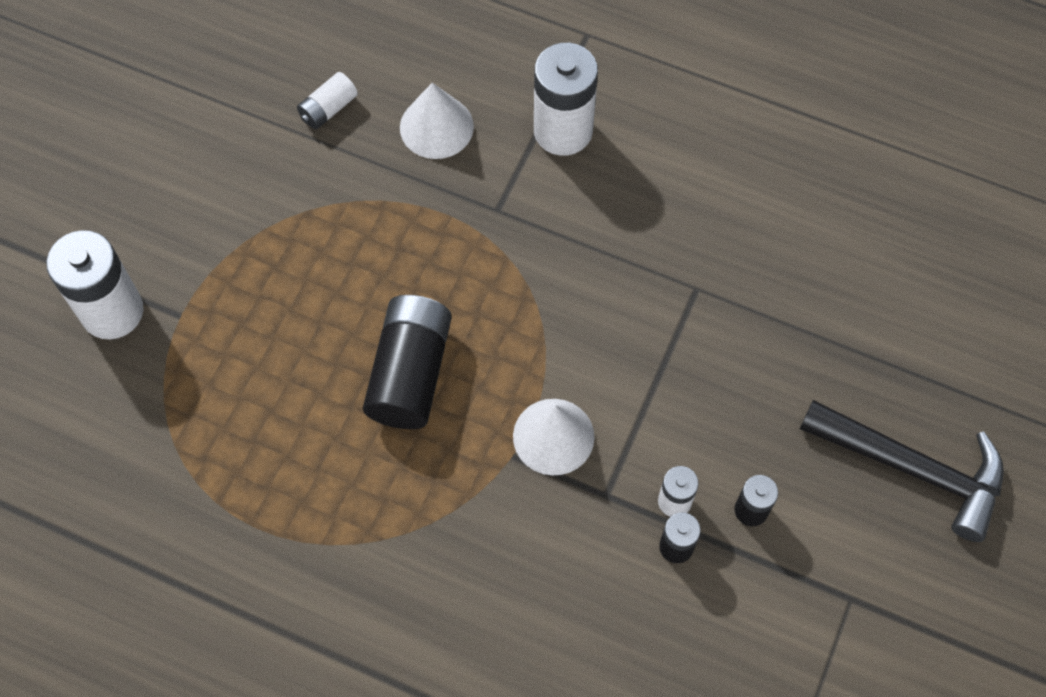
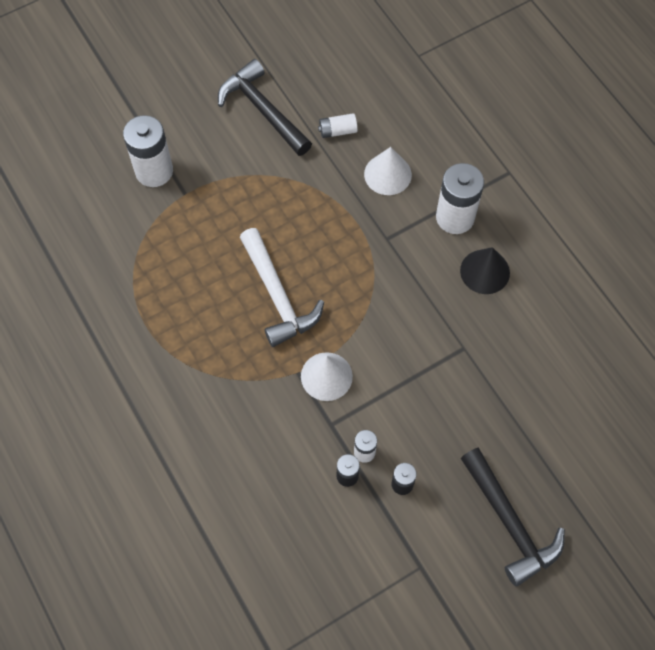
camera: 35 degrees right, 0 degrees up
(206, 140) = (263, 110): none -> black hammer
(410, 373) = (277, 295): black battery -> white hammer
(650, 176) = (485, 271): none -> black cone

